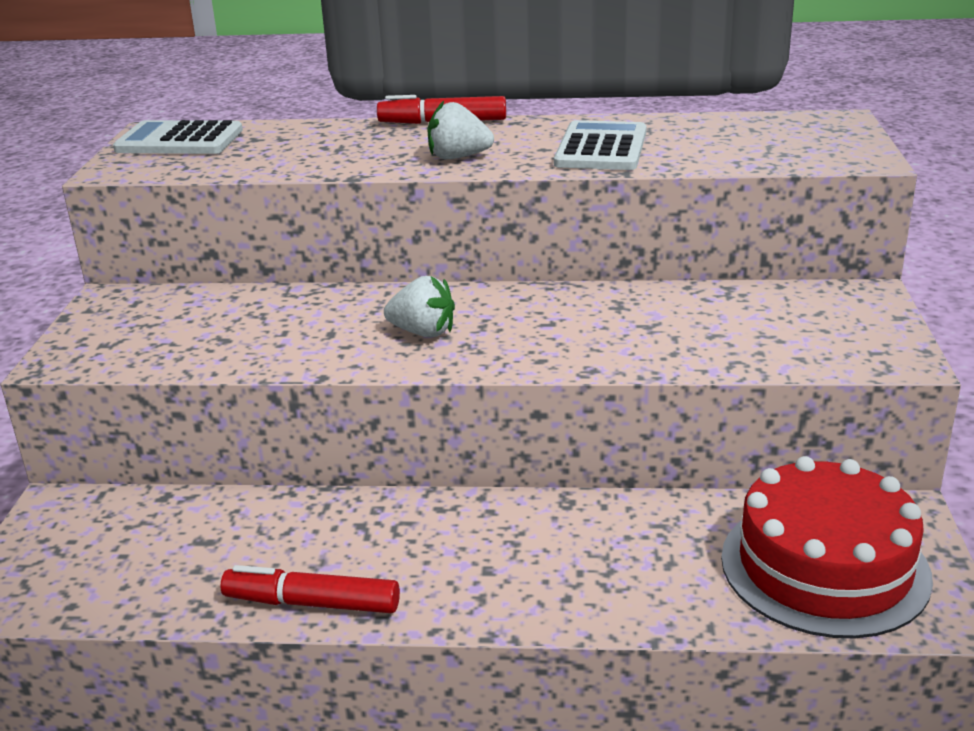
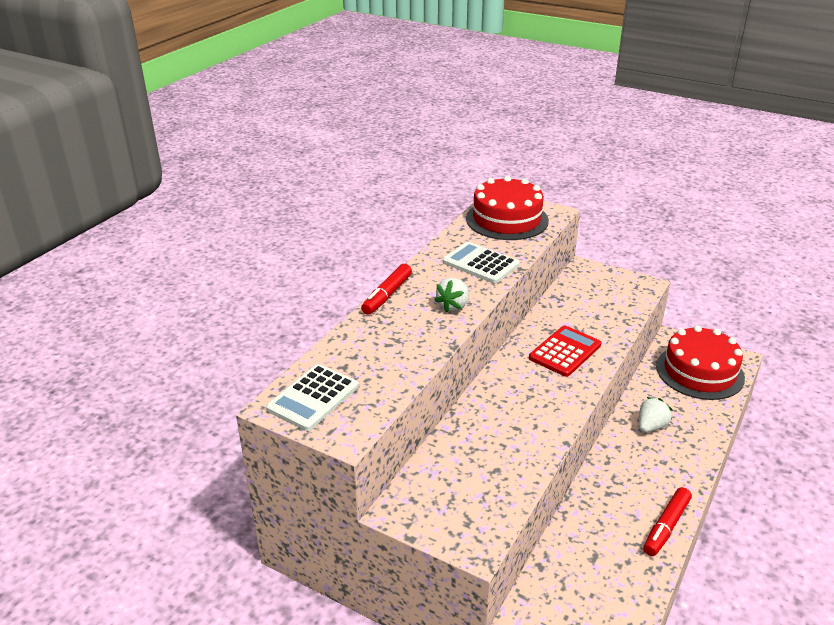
camera: 65 degrees left, 5 degrees up
(423, 332) = (538, 396): white strawberry -> white strawberry (651, 426)
(568, 329) = (565, 352): none -> red calculator
(773, 136) = (507, 219): none -> red cake

